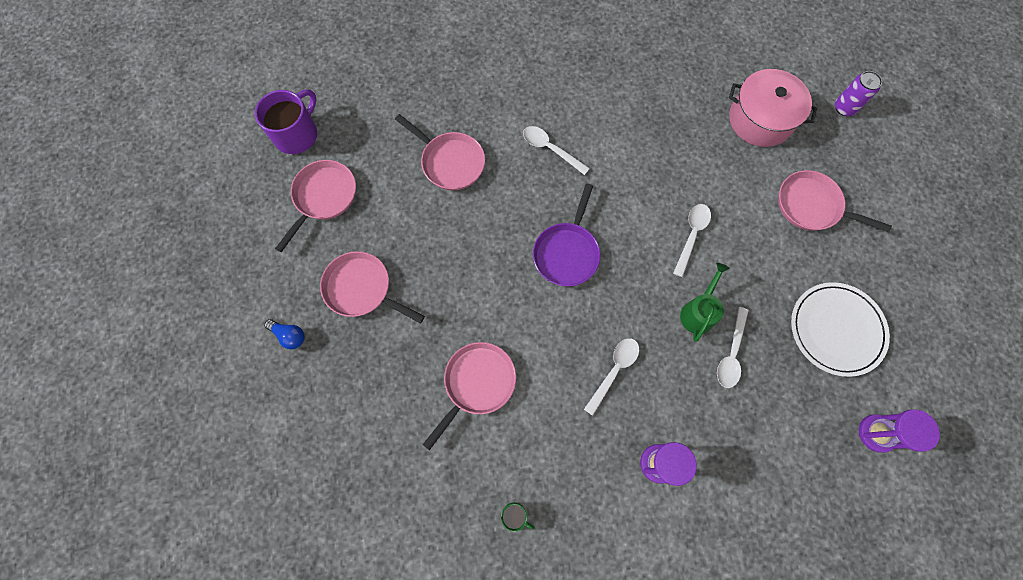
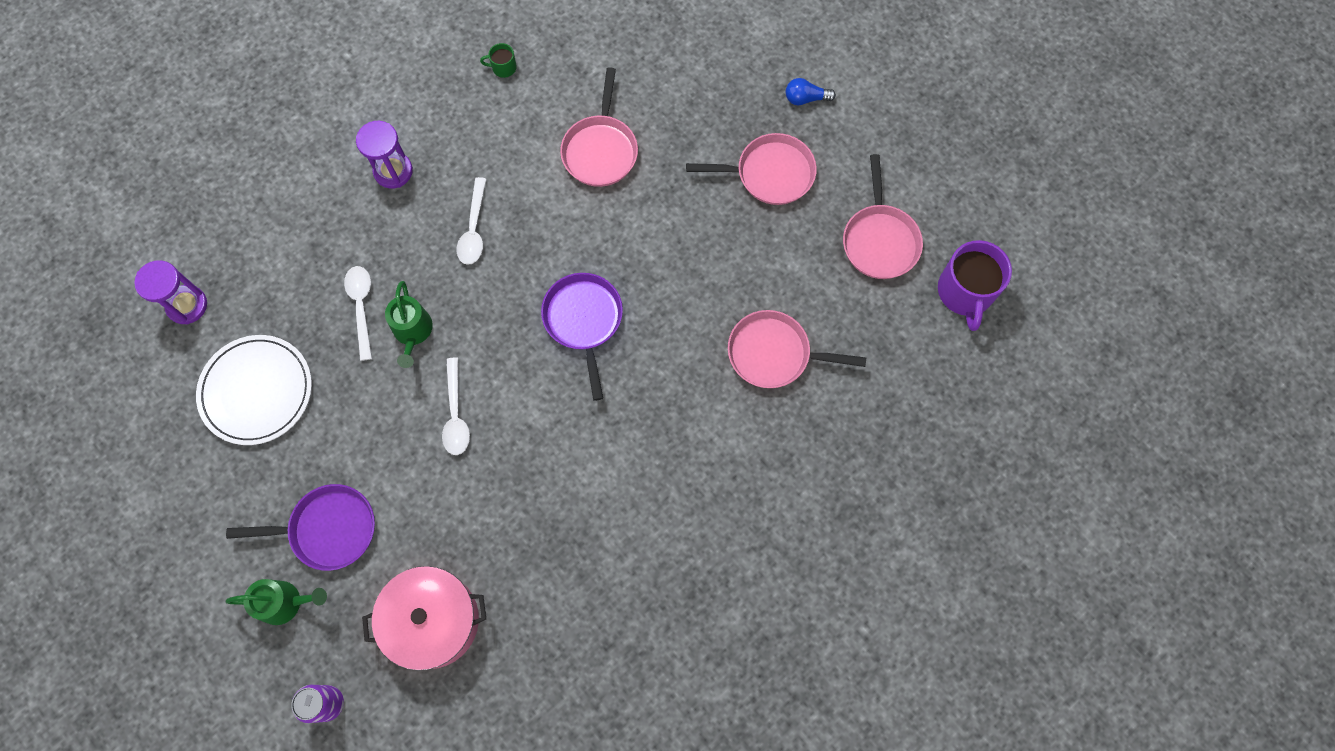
camera: 150 degrees right, 0 degrees up
(550, 149) = (670, 433): white spoon -> none
(812, 206) = (327, 529): pink pan -> purple pan
(855, 176) = (285, 602): none -> green watering can

